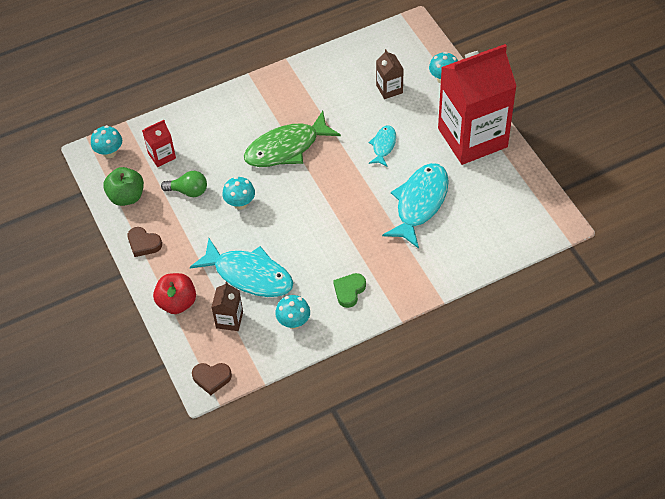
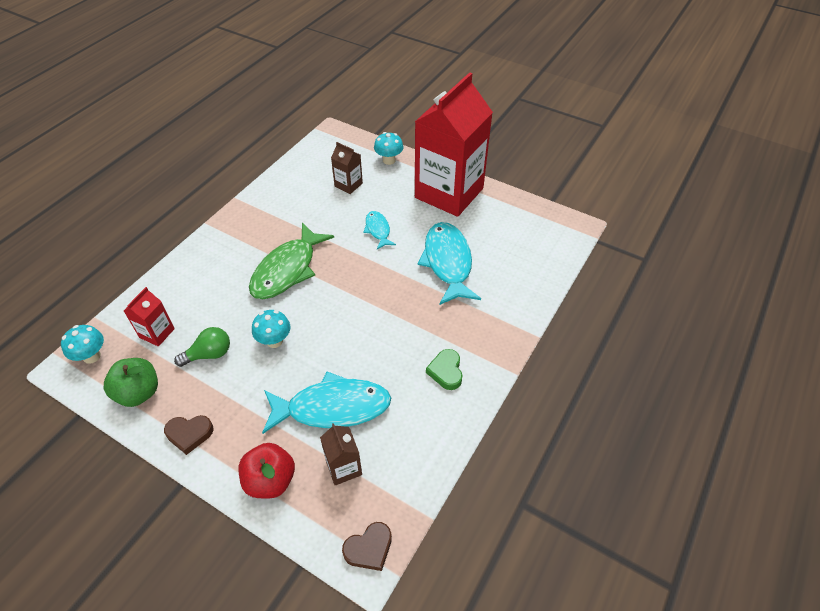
camera: 35 degrees left, 5 degrees down
(294, 322) = (414, 432): turquoise mushroom -> none

